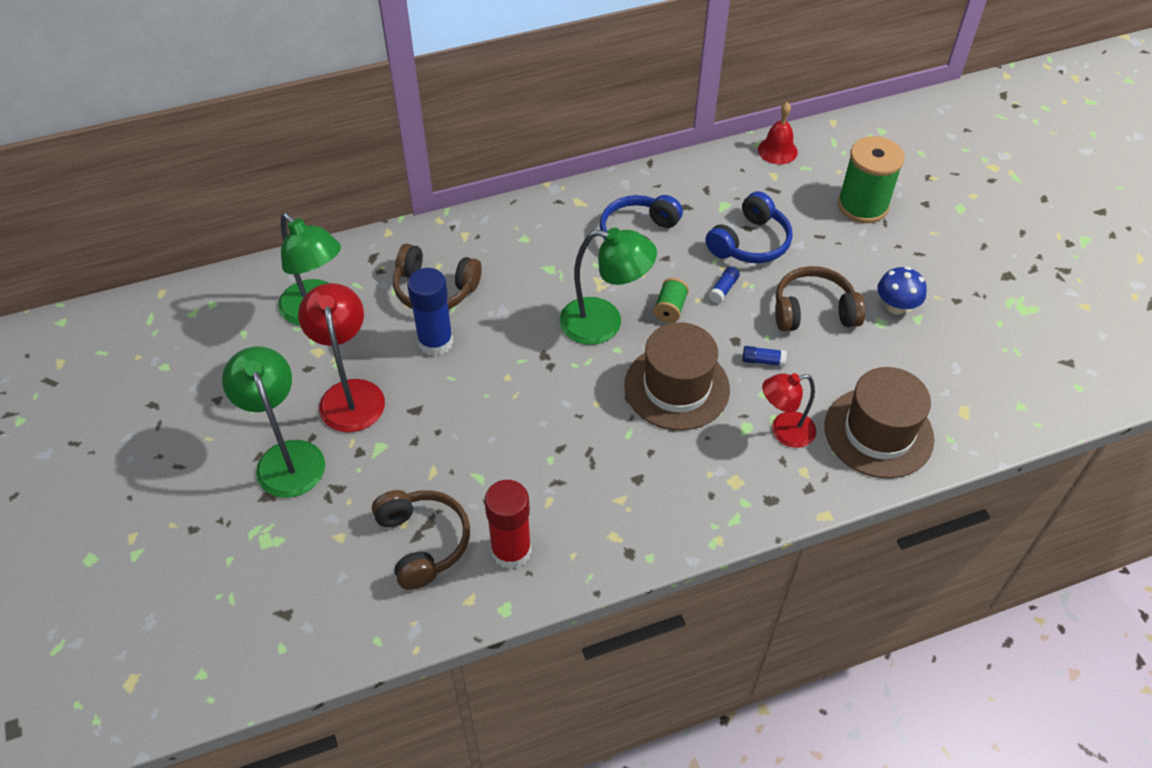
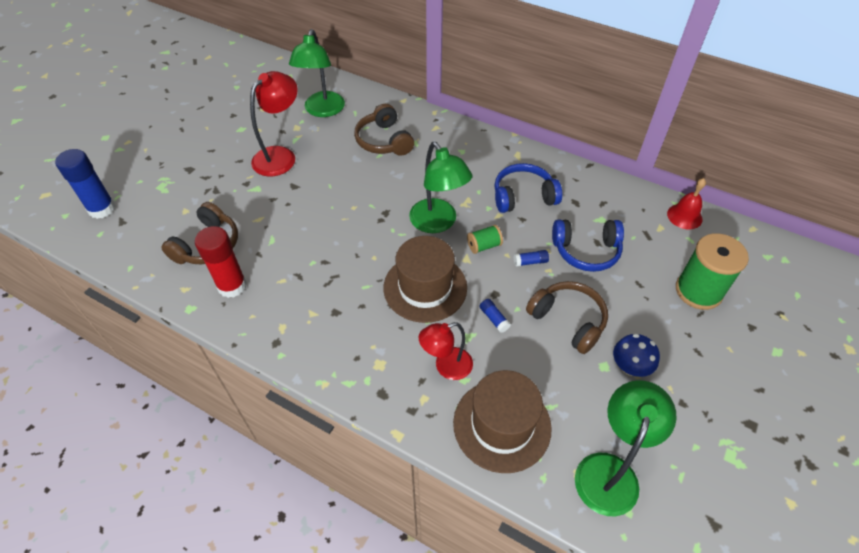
camera: 50 degrees right, 0 degrees up
(286, 457) = (219, 160): green lamp -> green lamp (610, 470)
(435, 342) = (348, 164): blue glue stick -> blue glue stick (102, 209)
(784, 432) = (446, 367): red lamp -> red lamp turned 60 degrees counterclockwise

